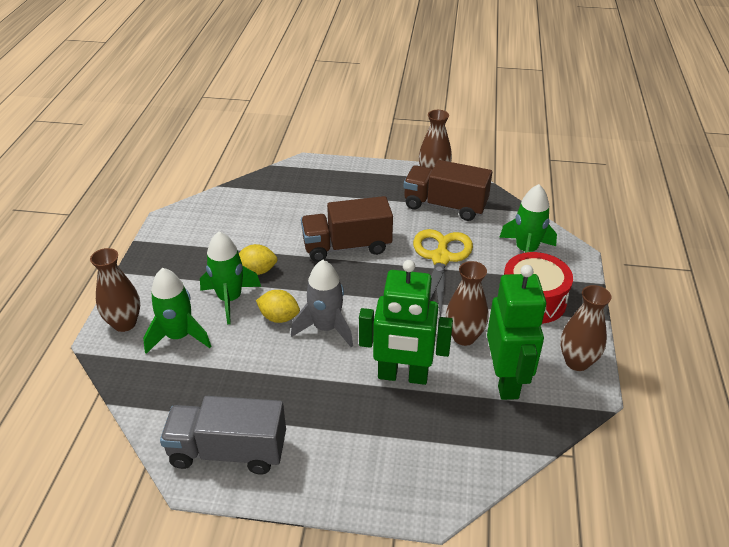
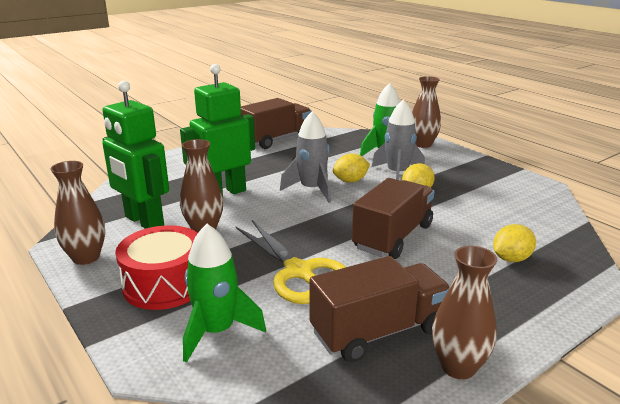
camera: 135 degrees right, 15 degrees down
(228, 451) = (276, 139): grey truck -> brown truck
(230, 299) = (397, 174): green rocket -> grey rocket
(312, 195) = (511, 259): none -> yellow lemon

